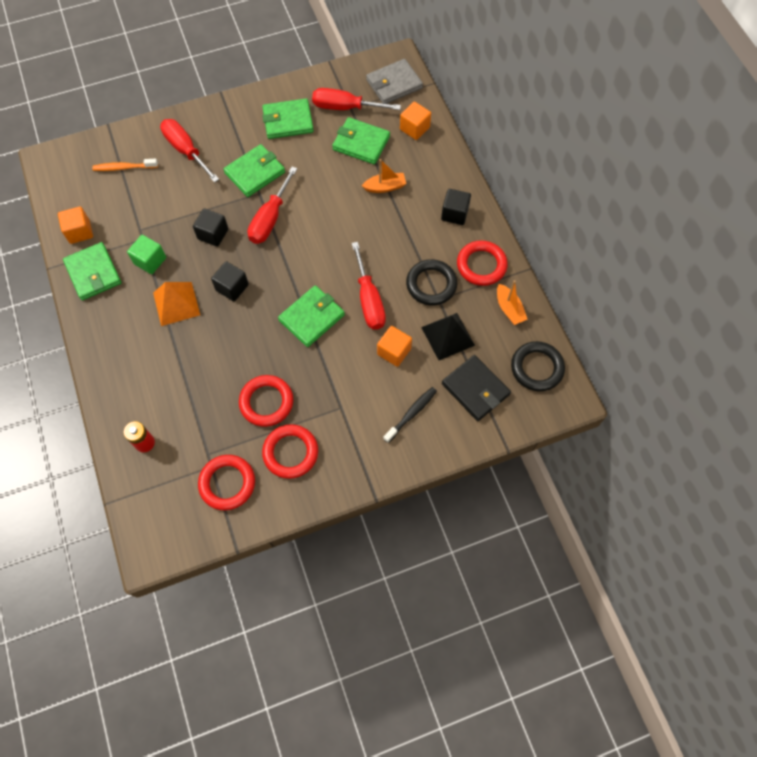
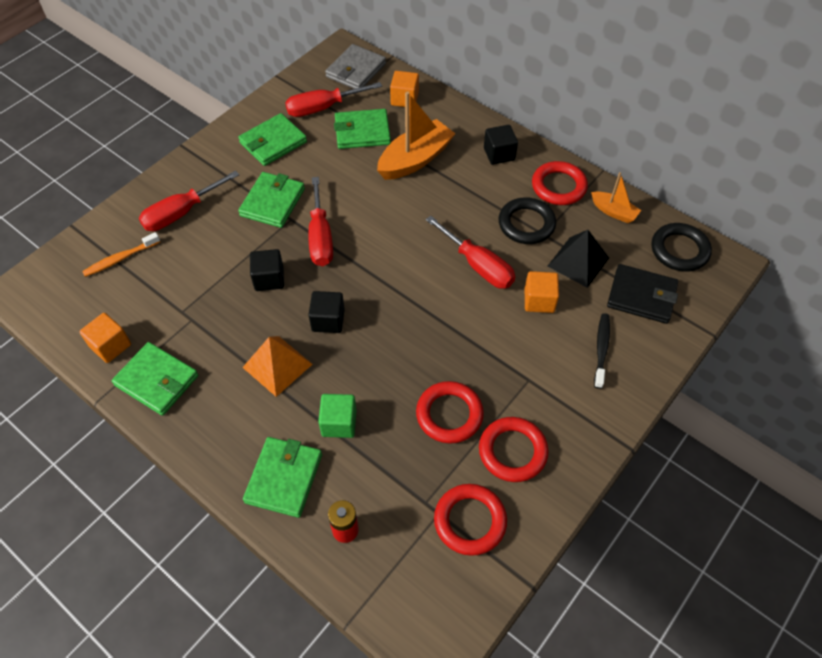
camera: 30 degrees left, 10 degrees down
(150, 261) = (216, 337): green cube -> green cube (339, 423)
(186, 150) = (181, 213): red screwdriver -> red screwdriver turned 60 degrees counterclockwise
(312, 318) = (434, 309): green wallet -> green wallet (284, 478)
(385, 187) = (415, 159): orange boat -> orange boat, size x1.84

